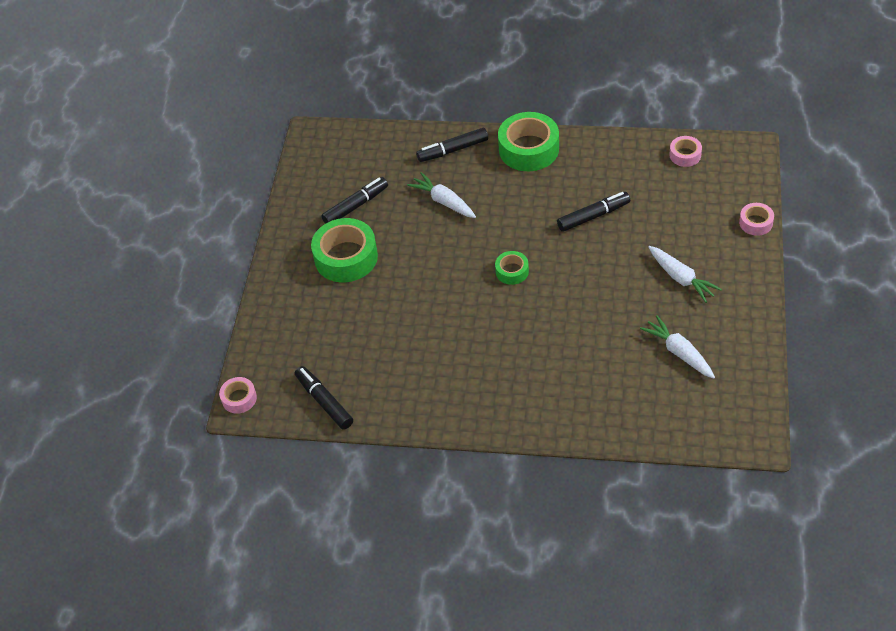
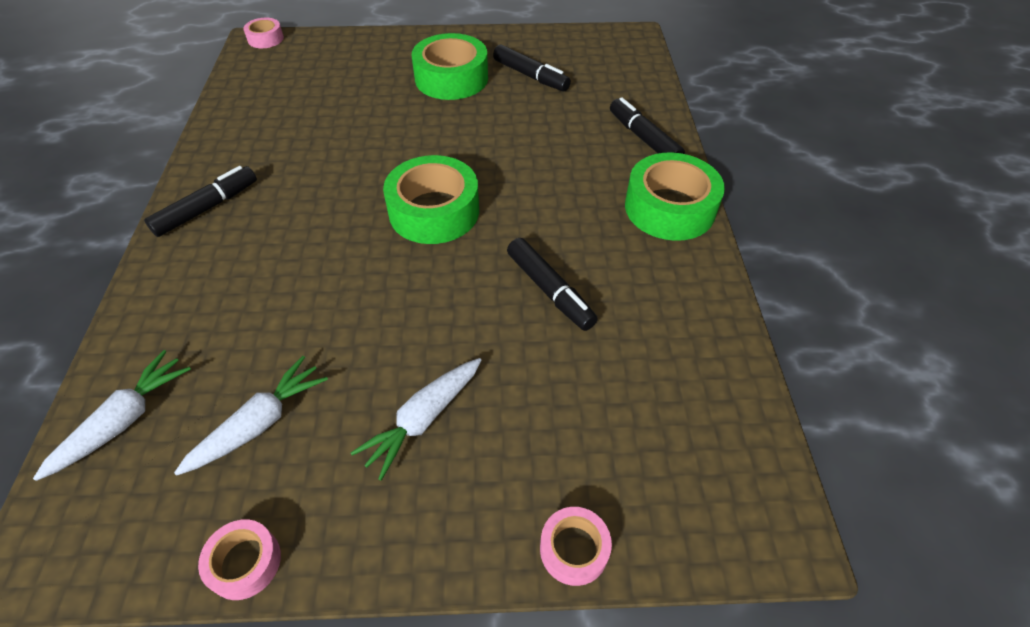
camera: 75 degrees right, 0 degrees up
(324, 401) = (249, 88): black marker -> black marker (207, 208)
(444, 201) = (550, 140): white carrot -> white carrot (124, 421)
(512, 271) = (434, 211): green tape -> green tape, size x1.95
(685, 155) = (724, 412): pink tape -> pink tape (245, 563)

